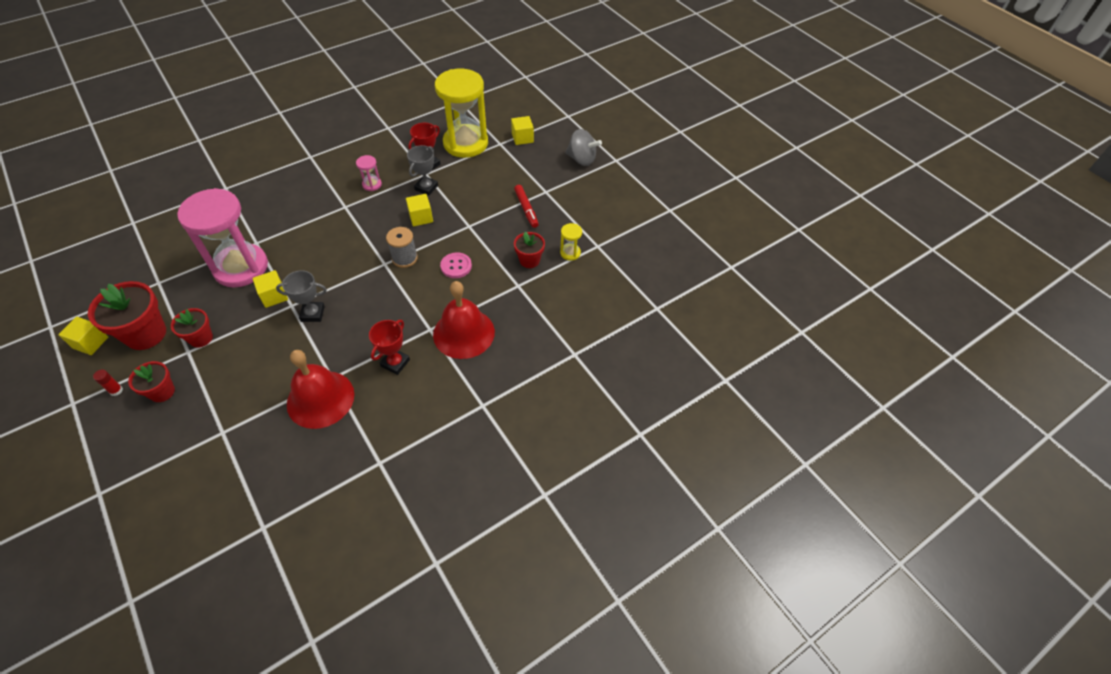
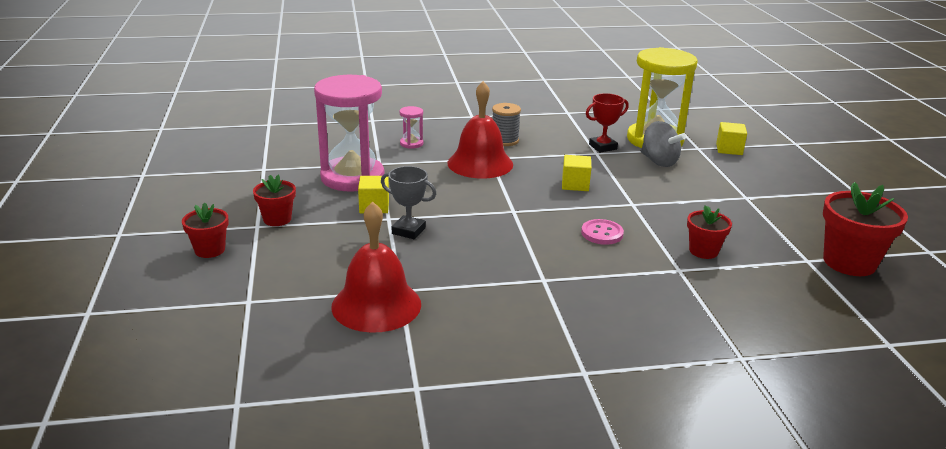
camera: 25 degrees right, 25 degrees down
(90, 342) = (169, 195): yellow cube -> none
(116, 390) = (166, 236): red glue stick -> none
(146, 334) = (225, 202): red flower pot -> red flower pot (849, 262)
(372, 184) = (529, 148): pink hourglass -> pink hourglass (411, 143)
(395, 363) = (485, 298): red trophy -> none
(404, 258) = (540, 212): grey spool -> grey spool (504, 140)
(426, 187) = (592, 163): grey trophy -> none
(464, 333) = (587, 295): red bell -> red bell (480, 163)
(526, 209) = (714, 206): red marker -> none
(570, 253) = (764, 257): yellow hourglass -> none
(581, 159) = (805, 181): grey spinning top -> grey spinning top (659, 161)

